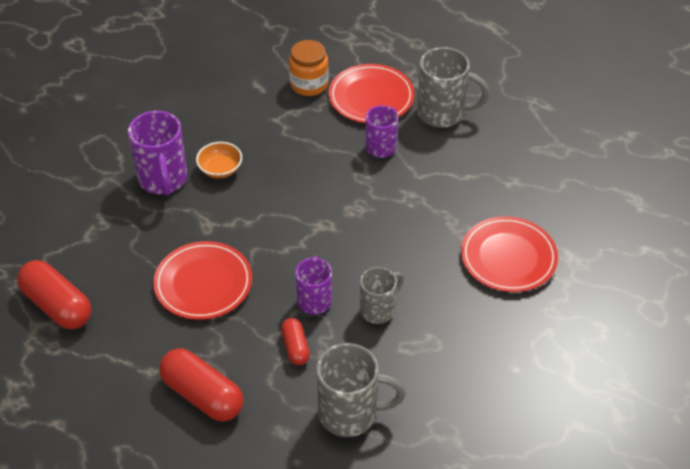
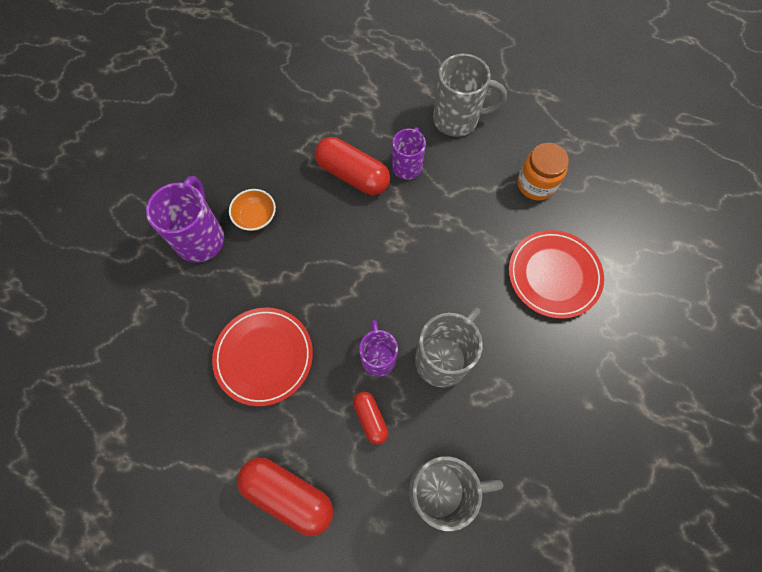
camera: 10 degrees left, 20 degrees up
(57, 306) = (119, 410): red capsule -> red capsule (352, 175)
(163, 180) = (201, 238): purple mug -> purple mug turned 150 degrees counterclockwise
(309, 84) = (323, 105): orange jar -> orange jar (536, 184)
(371, 97) = (386, 111): red plate -> none
(378, 310) = (443, 358): grey mug -> grey mug, size x1.55

